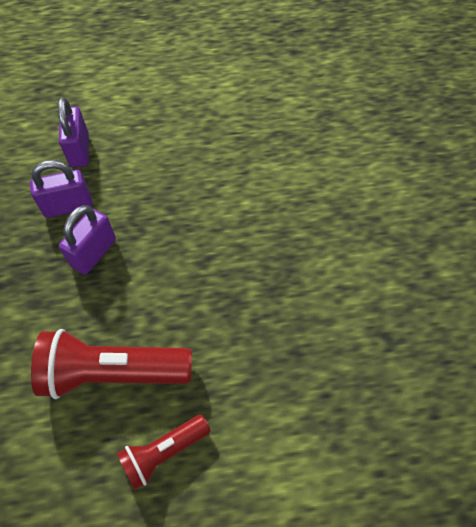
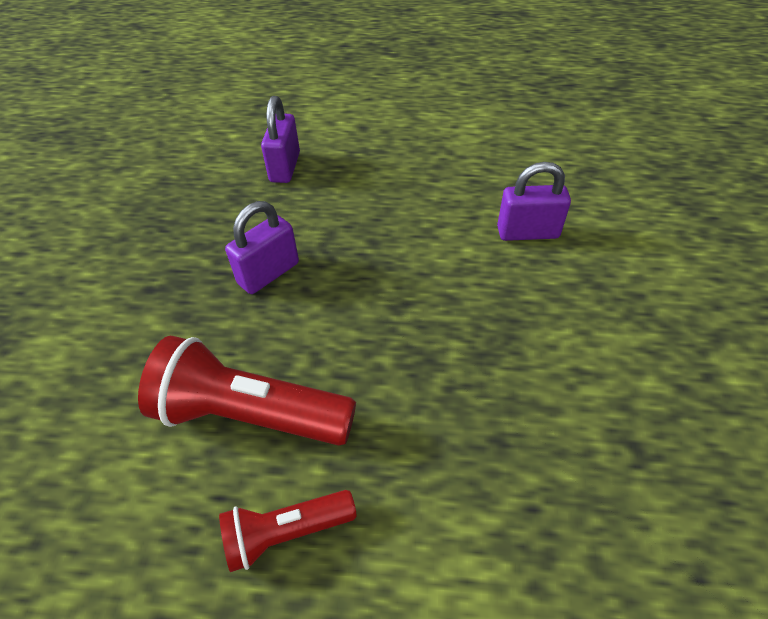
camera: 15 degrees right, 10 degrees down
(68, 206) = (254, 220): purple padlock -> purple padlock (527, 232)

